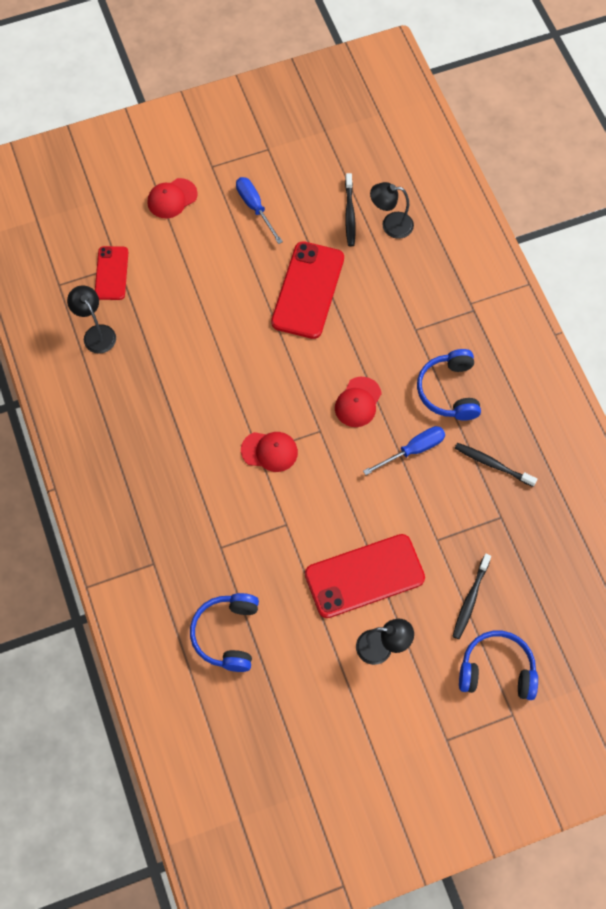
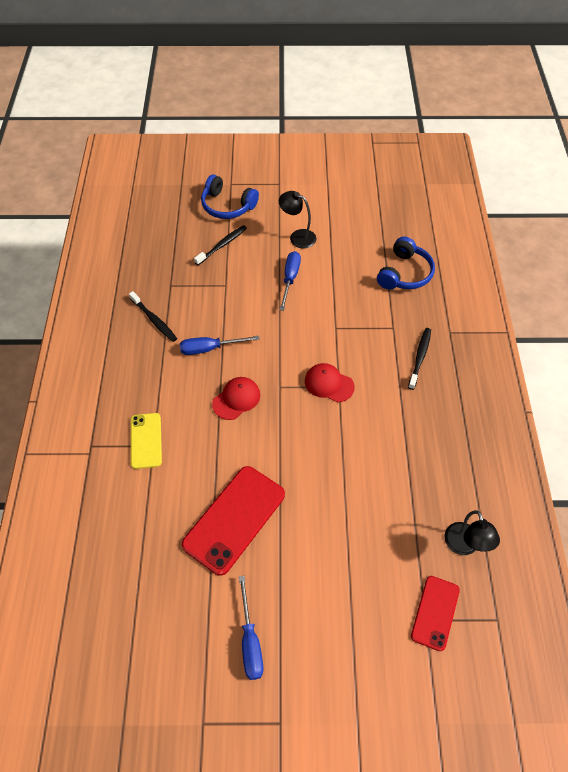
camera: 160 degrees left, 10 degrees down
(172, 198) = (342, 691): red cap -> none
(349, 213) = (151, 593): black toothbrush -> black toothbrush (419, 358)
(364, 576) = (290, 279): red phone -> blue screwdriver
(390, 225) = (116, 564): black lamp -> none
(424, 332) = (146, 440): none -> yellow phone
(449, 391) = (155, 383): blue headphones -> none

